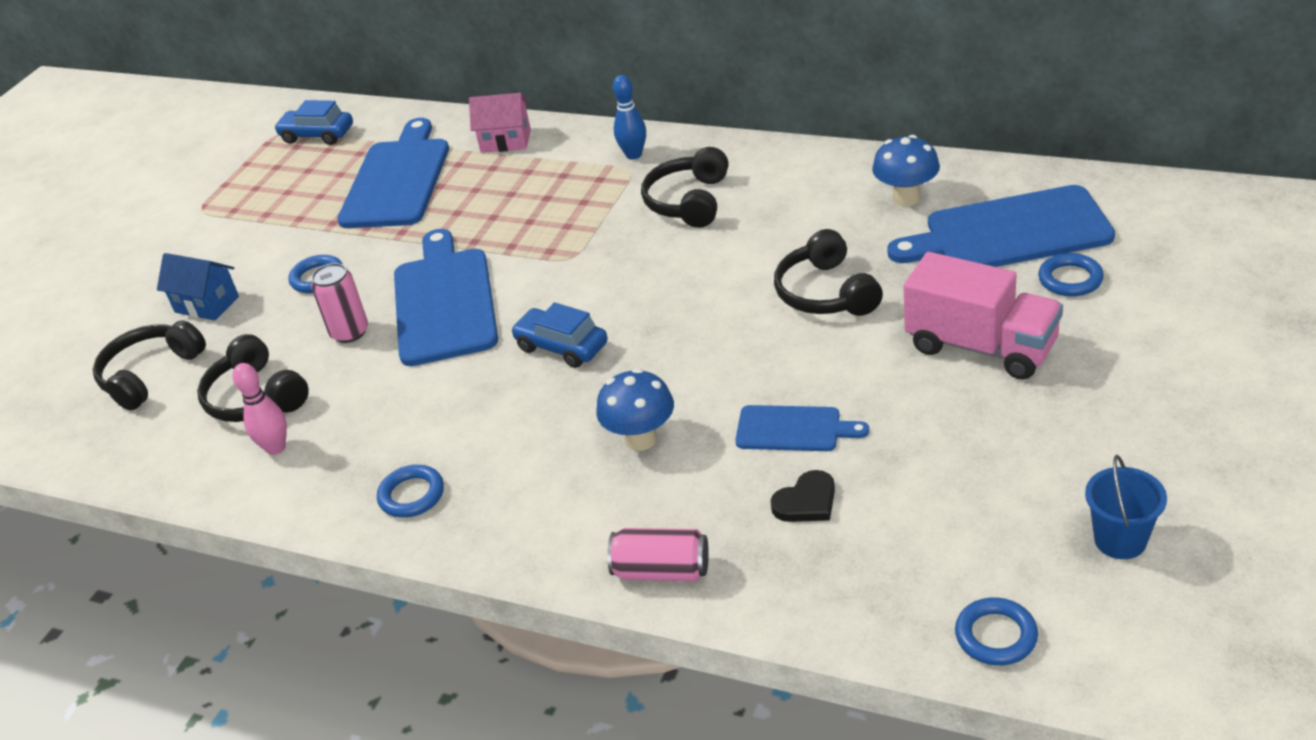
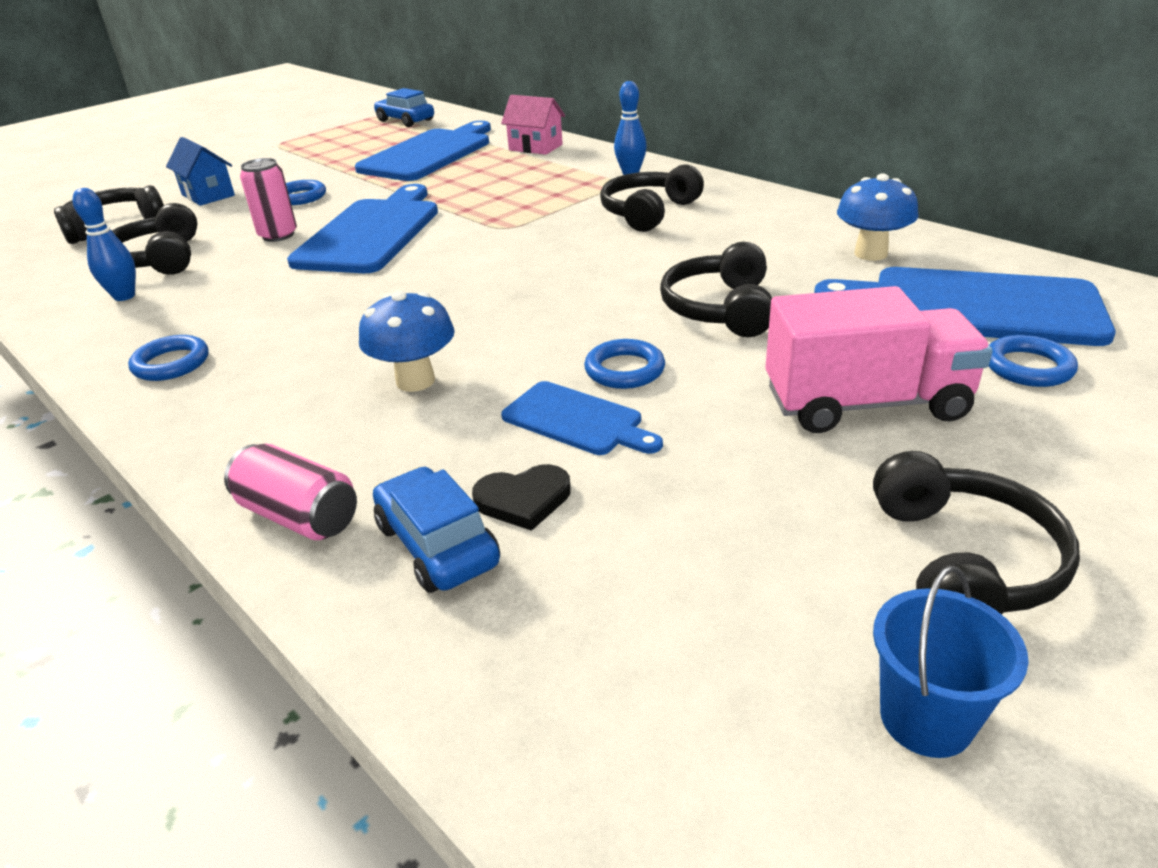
camera: 20 degrees right, 5 degrees down
(276, 448) = (124, 296): pink bowling pin -> blue bowling pin
(562, 347) = (427, 287): blue car -> blue car (437, 545)
(981, 347) = (865, 404): pink truck -> pink truck turned 60 degrees counterclockwise
(996, 636) = (626, 789): blue ring -> blue ring (624, 370)
(1096, 442) = (963, 562): none -> black headphones

